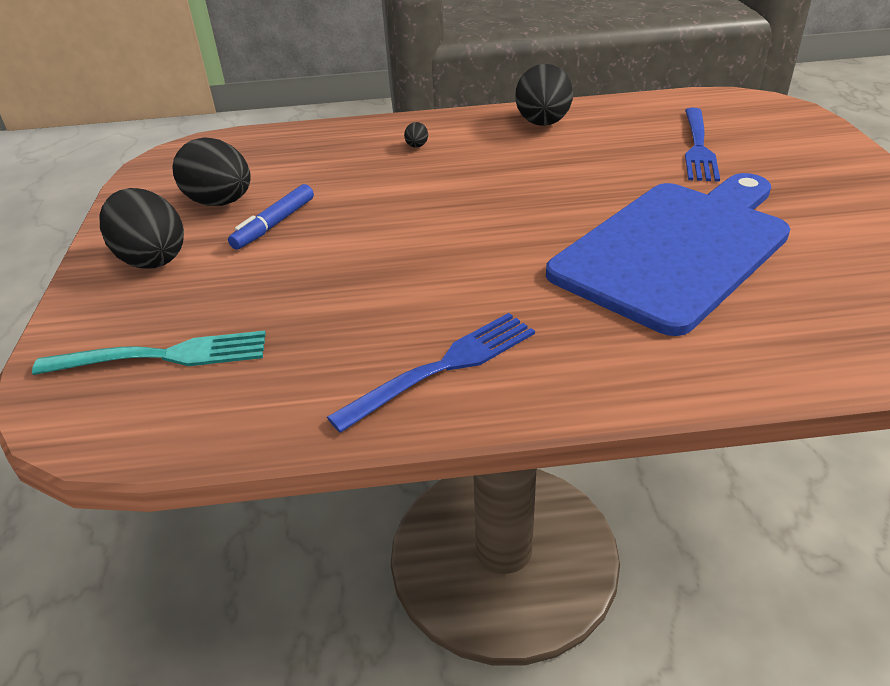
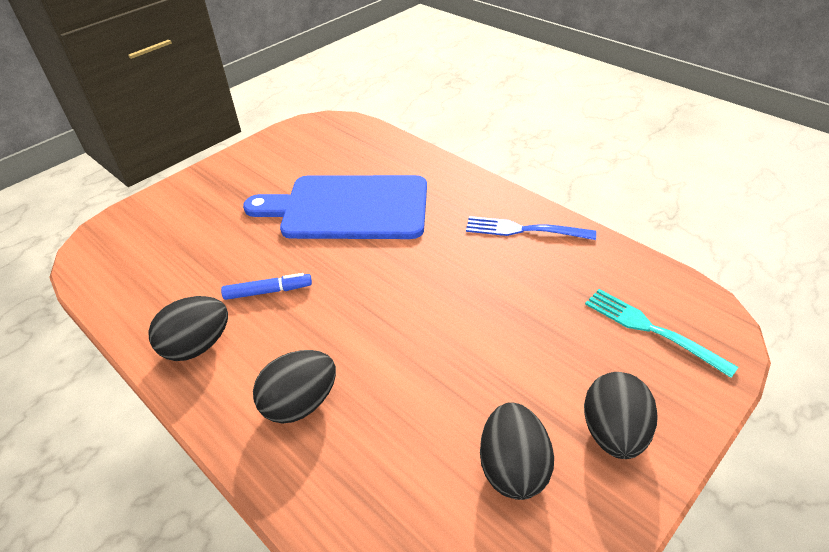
camera: 130 degrees left, 5 degrees up
(274, 224) = (499, 397): blue marker -> blue marker (268, 291)
(416, 146) = (300, 403): black egg -> black egg, size x2.46
(698, 147) = (199, 246): blue fork -> none

